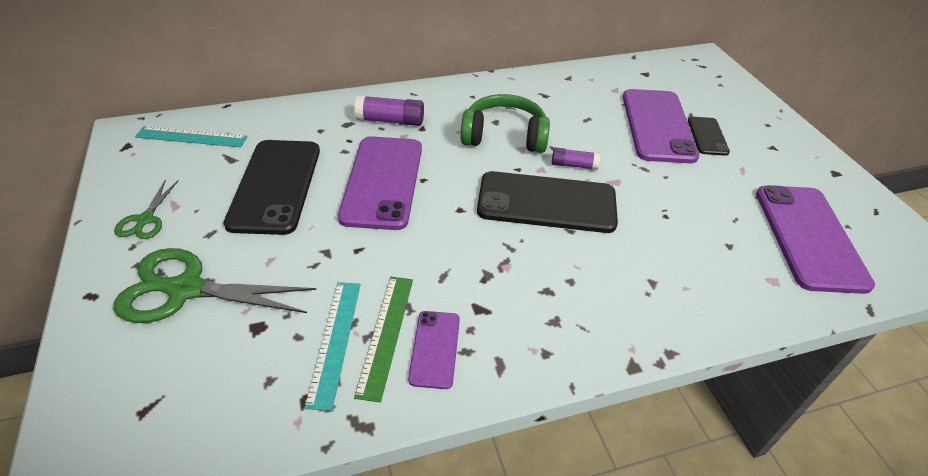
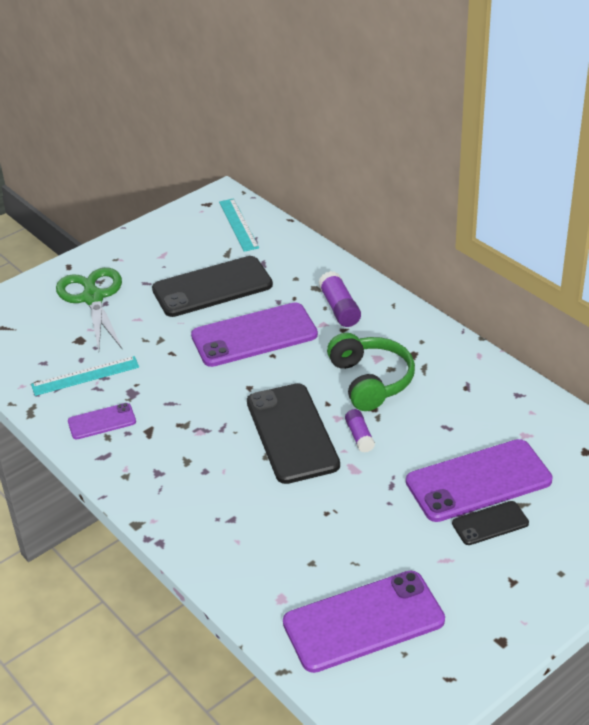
camera: 70 degrees right, 5 degrees down
(145, 220) = (141, 251): green scissors -> none
(386, 334) = (102, 395): green ruler -> none

